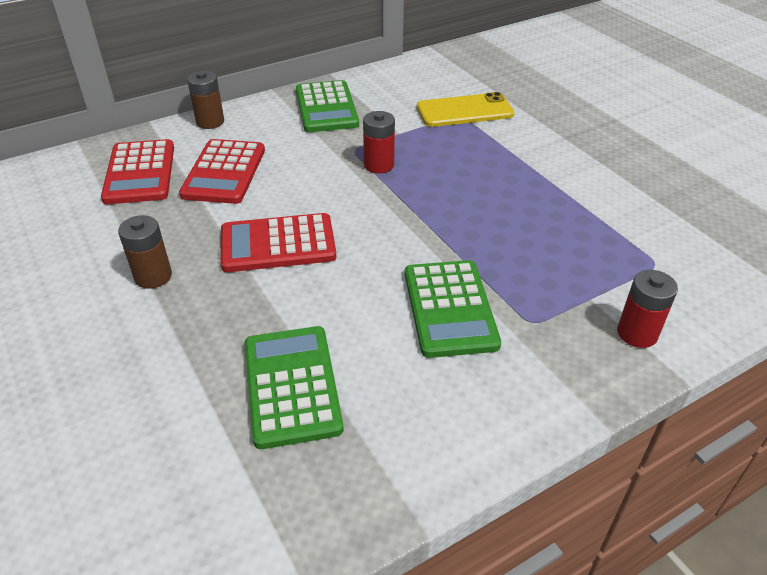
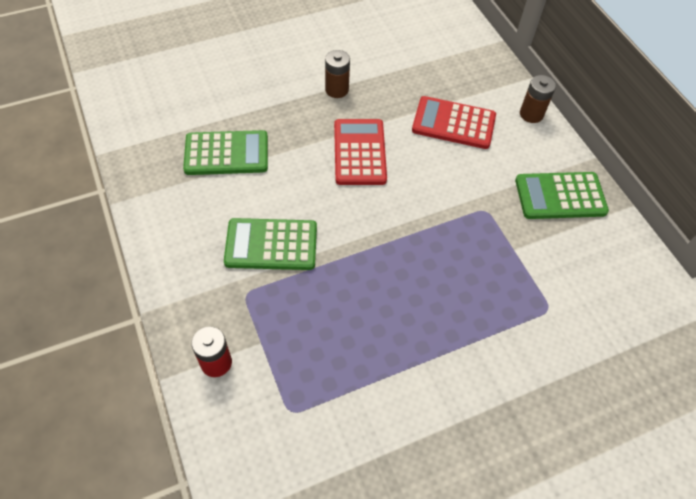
camera: 95 degrees right, 15 degrees up
(140, 173) = (456, 76): red calculator -> none
(379, 165) = (459, 226): red battery -> none
(464, 111) = (559, 315): yellow phone -> none

